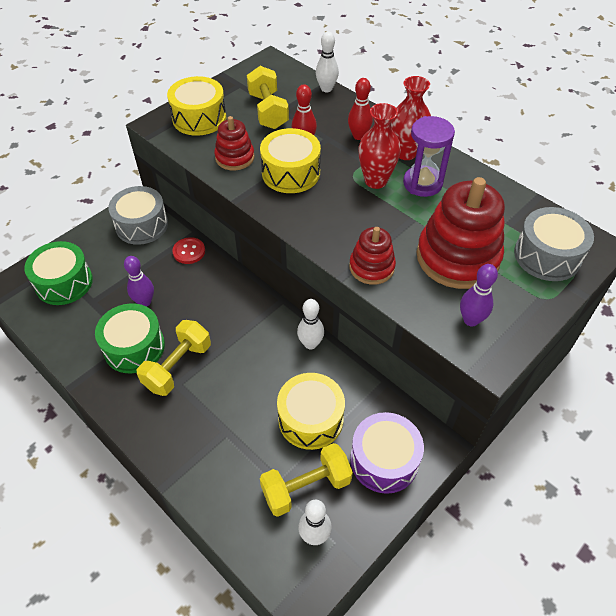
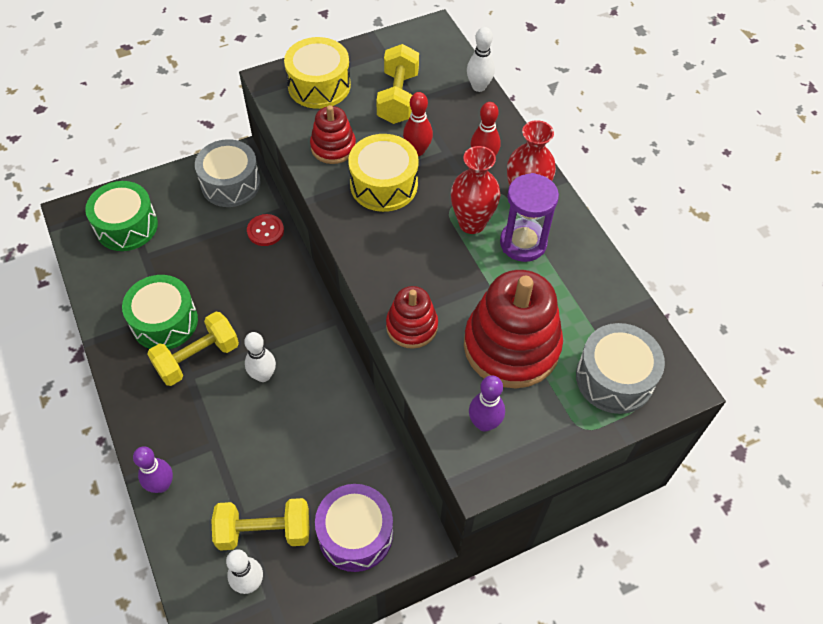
camera: 20 degrees right, 5 degrees up
(145, 302) = (196, 274): purple bowling pin -> purple bowling pin (161, 485)
(310, 344) = (342, 380): white bowling pin -> white bowling pin (263, 375)
(310, 419) = (303, 462): yellow drum -> none

